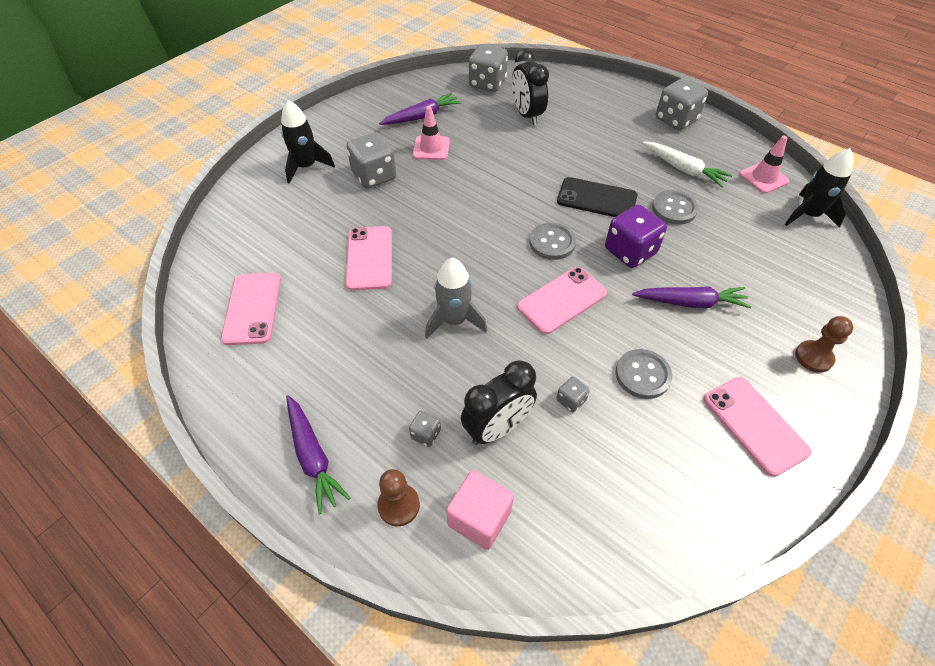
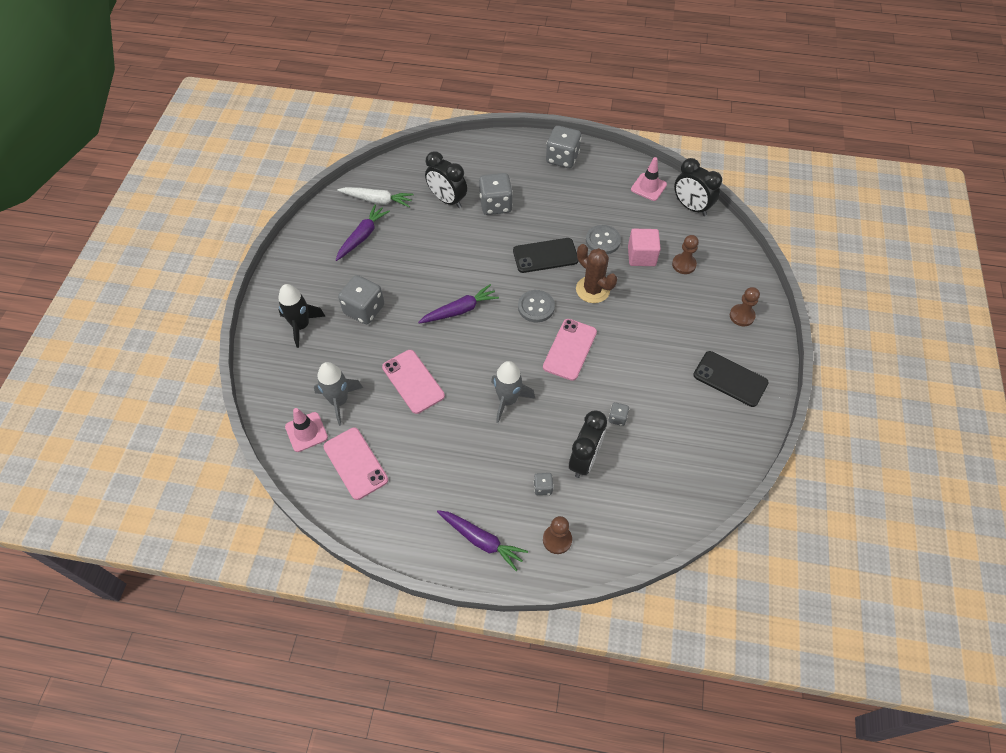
camera: 30 degrees left, 5 degrees up
(285, 244) = (339, 401): none -> grey rocket
(431, 148) = (392, 264): pink traffic cone -> pink traffic cone (306, 432)
(479, 518) = (609, 520): pink cube -> pink cube (641, 256)
(487, 83) = (394, 180): grey dice -> grey dice (495, 205)
(630, 251) = (592, 290): purple dice -> brown cactus
(642, 375) = (650, 378): grey button -> none
(683, 169) = (591, 203): white carrot -> white carrot (377, 200)
(690, 302) = (652, 311): purple carrot -> purple carrot (460, 310)
(754, 425) = (730, 379): pink phone -> black phone
(763, 269) = (684, 264): none -> brown pawn
(808, 215) = (691, 207): black rocket -> black clock

